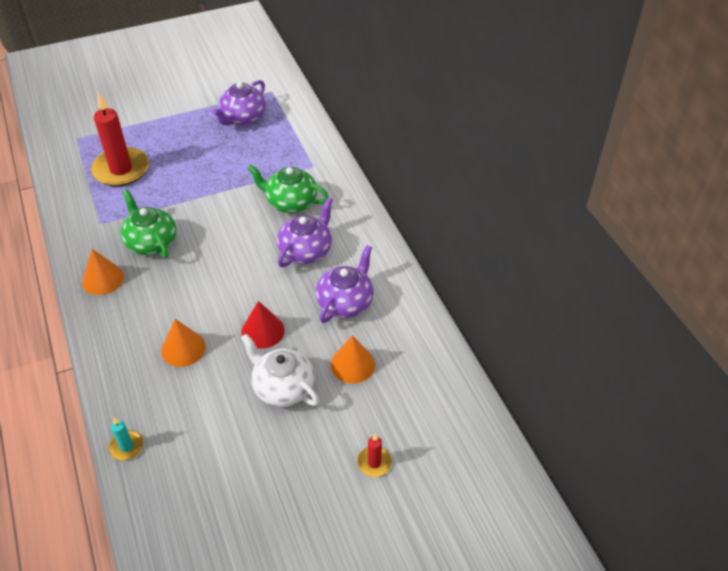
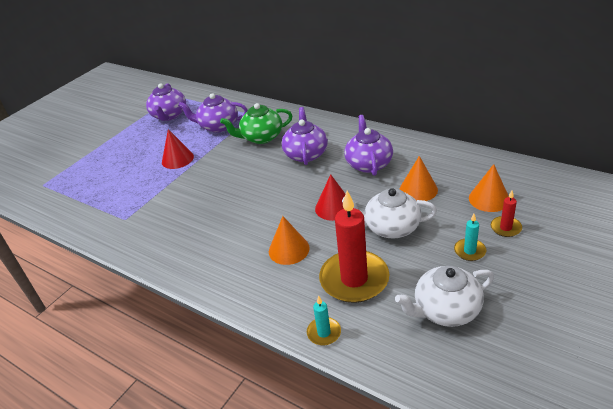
camera: 30 degrees left, 10 degrees down
(103, 279) = (169, 248): orange cone -> orange cone (489, 199)
(121, 170) = (105, 183): red candle -> red candle (354, 279)
(151, 242) = (183, 208): green teapot -> none
(199, 180) = (177, 159): none -> red cone
(231, 499) = (445, 310): none -> white teapot
(269, 161) = (218, 126): none -> purple teapot
(316, 461) = (469, 251): none -> turquoise candle

